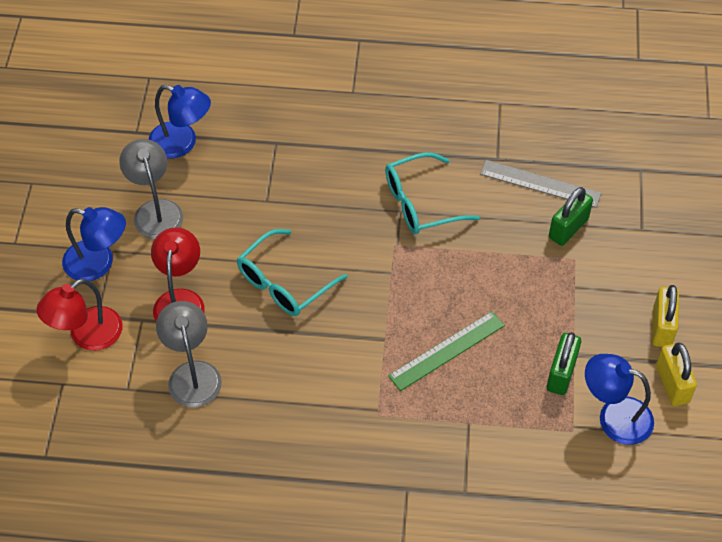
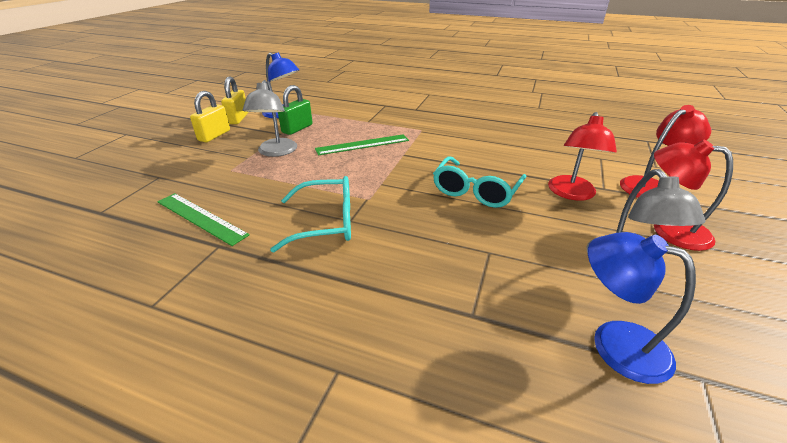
camera: 165 degrees left, 20 degrees down
(98, 263) = (668, 230): blue lamp -> red lamp
(192, 374) = (551, 158): grey lamp -> grey lamp (276, 152)
(284, 283) = (476, 191): turquoise glasses -> turquoise glasses turned 150 degrees clockwise
(540, 183) = (200, 218): grey ruler -> green ruler
(568, 228) = (214, 186): green padlock -> none

